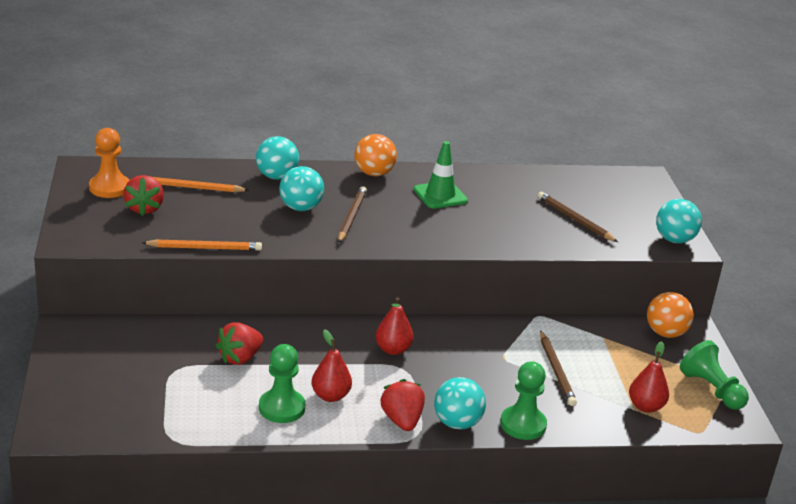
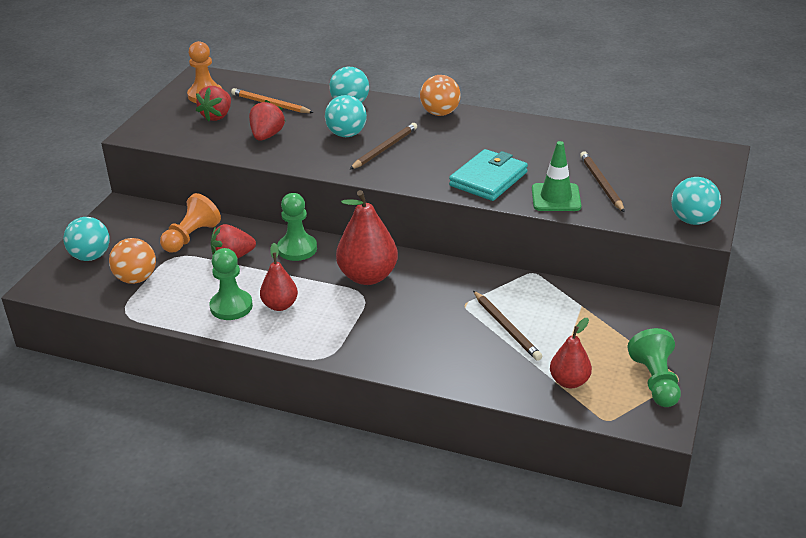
camera: 30 degrees right, 5 degrees up
(176, 346) = (191, 237): none -> orange pawn
(204, 248) = (235, 156): orange pencil -> none
(393, 350) = (368, 276): red pear -> red pear, size x1.68
(402, 420) = (323, 340): red strawberry -> red strawberry (267, 136)
(440, 195) = (485, 141): green traffic cone -> green traffic cone (556, 198)
(457, 423) = (370, 354): turquoise ball -> turquoise ball (90, 256)
(474, 231) = (488, 179): none -> turquoise wallet
(523, 424) = (431, 370): green pawn -> green pawn (297, 249)
(556, 370) = (506, 327): brown pencil -> brown pencil turned 45 degrees counterclockwise
(665, 333) = (652, 315): orange ball -> orange ball (136, 279)

